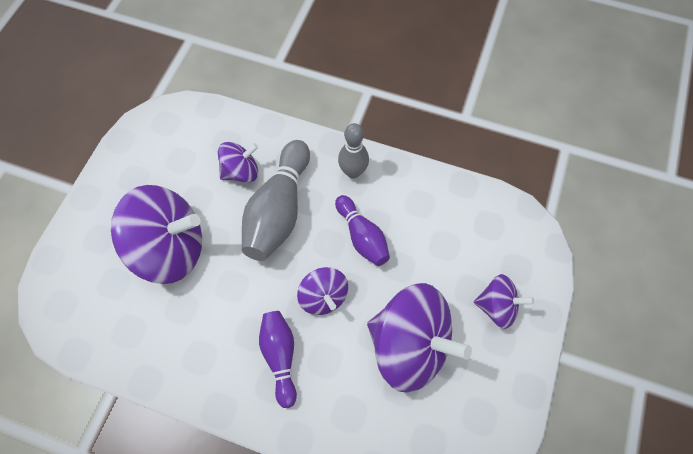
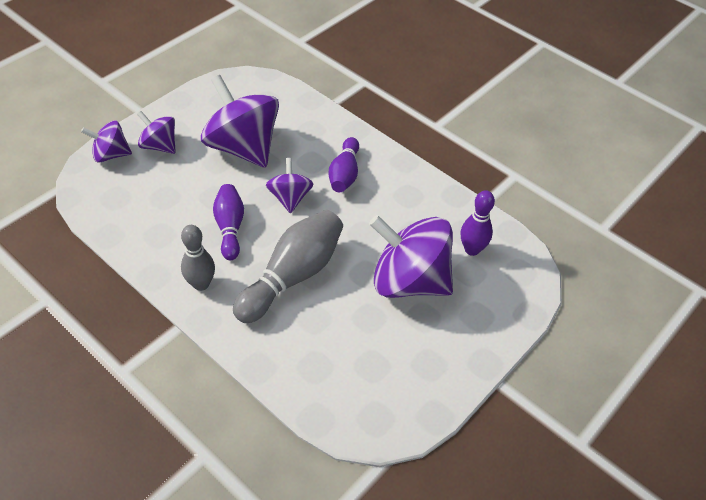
camera: 160 degrees left, 15 degrees down
(114, 311) = (472, 249): none -> purple bowling pin
(241, 172) = (312, 327): purple spinning top -> purple spinning top (111, 155)

